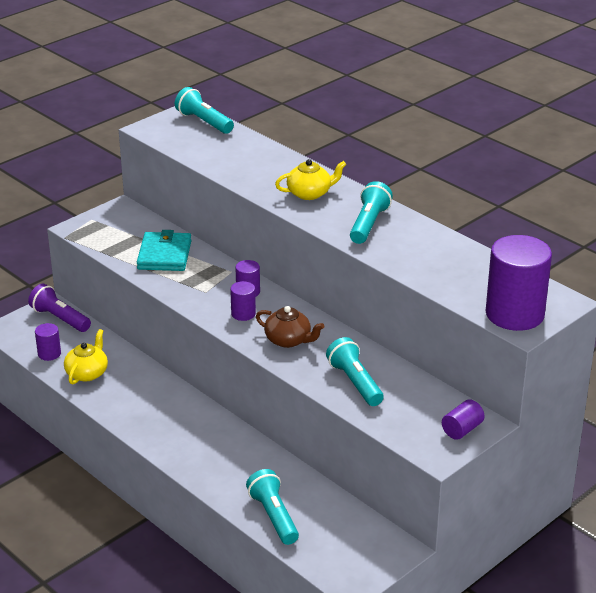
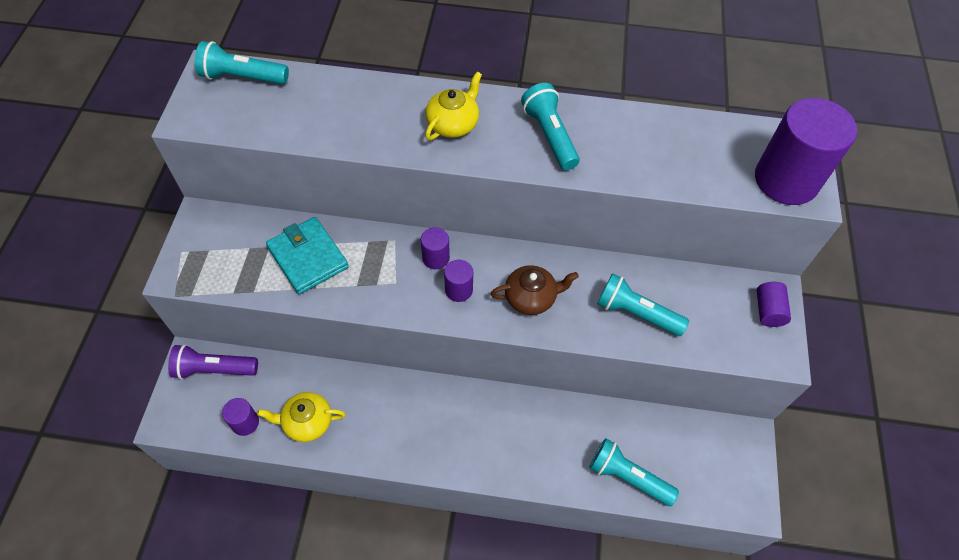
camera: 40 degrees left, 25 degrees up
(87, 373) = (307, 422): yellow teapot -> yellow teapot turned 75 degrees counterclockwise

